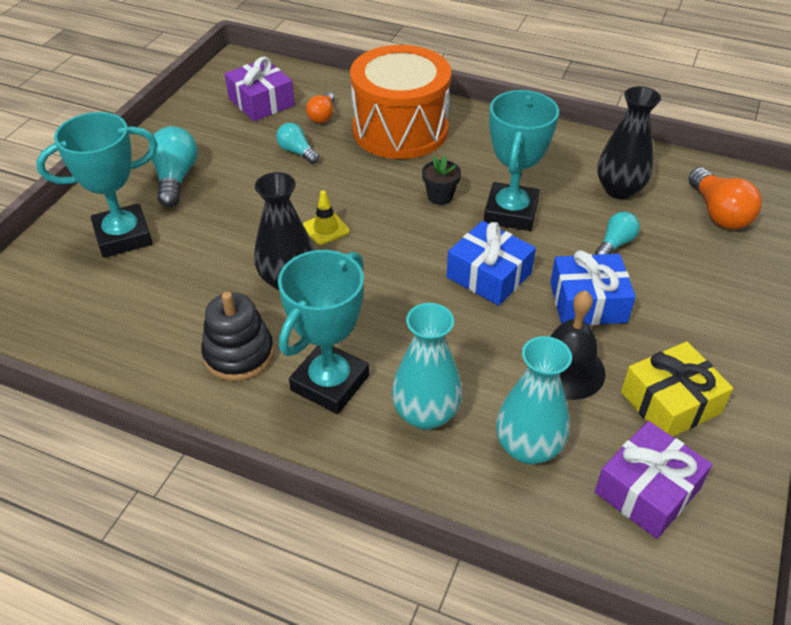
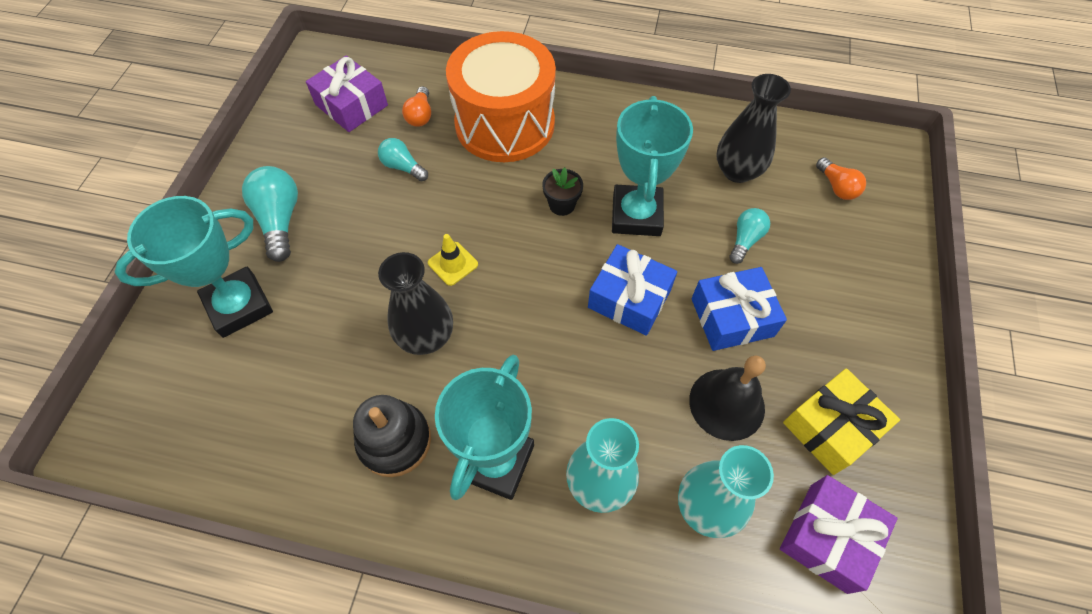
camera: 10 degrees left, 15 degrees up
(718, 213) = (836, 187): orange light bulb -> orange light bulb, size x0.61

